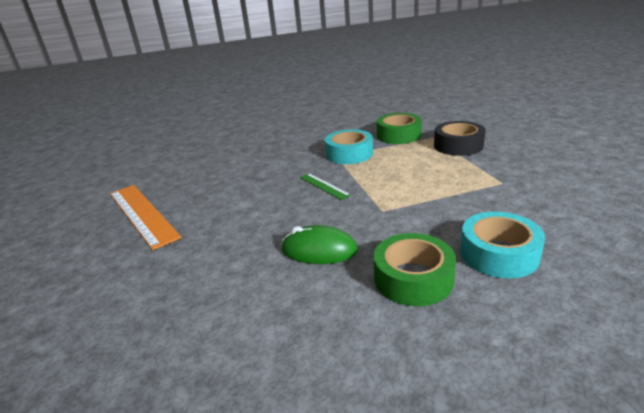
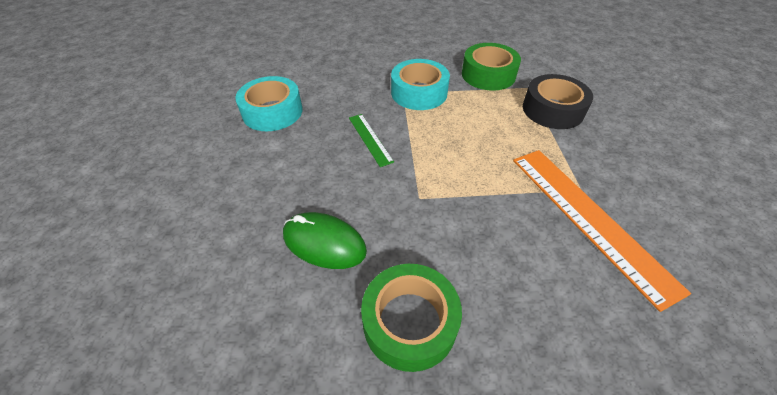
camera: 10 degrees right, 20 degrees up
(142, 214) = (165, 132): orange ruler -> orange ruler (588, 218)
(498, 254) = (526, 311): turquoise tape -> turquoise tape (272, 112)

